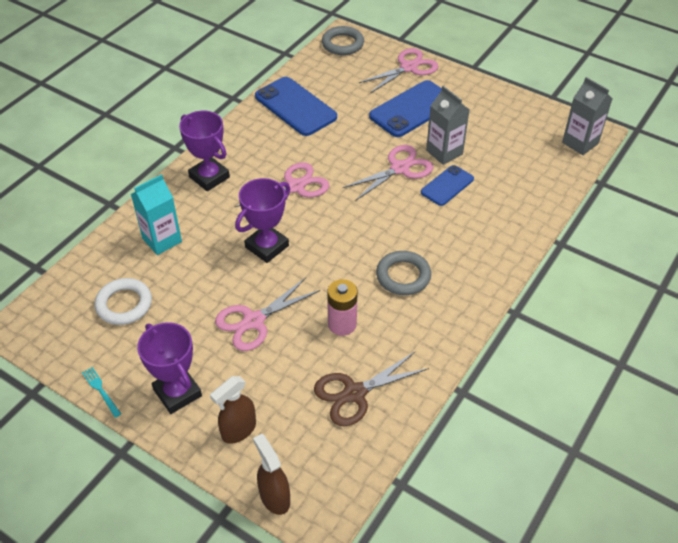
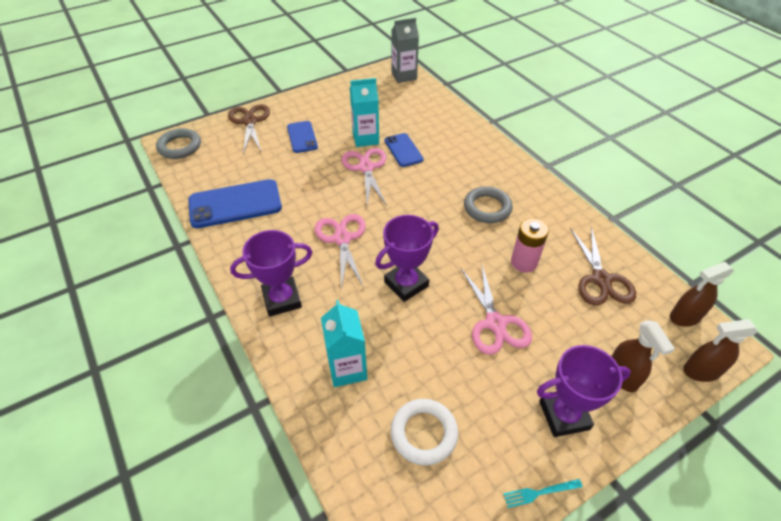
camera: 65 degrees left, 0 degrees up
(267, 246) = (406, 284): purple trophy -> purple trophy turned 75 degrees clockwise
(341, 476) = (684, 317): none -> brown spray bottle
(408, 67) = (249, 121): pink scissors -> brown scissors
(412, 109) = (302, 137): blue phone -> blue phone, size x0.59
(444, 152) = (365, 138): grey carton -> turquoise carton

